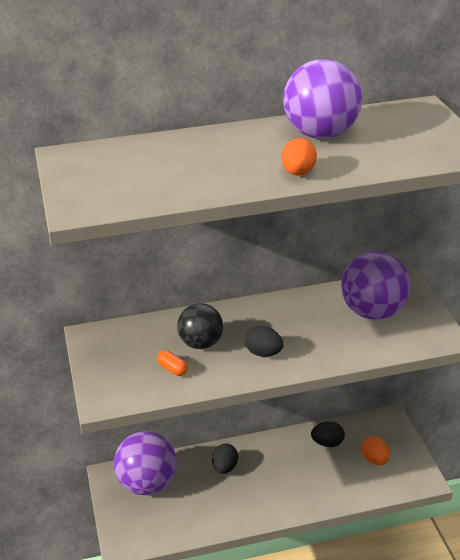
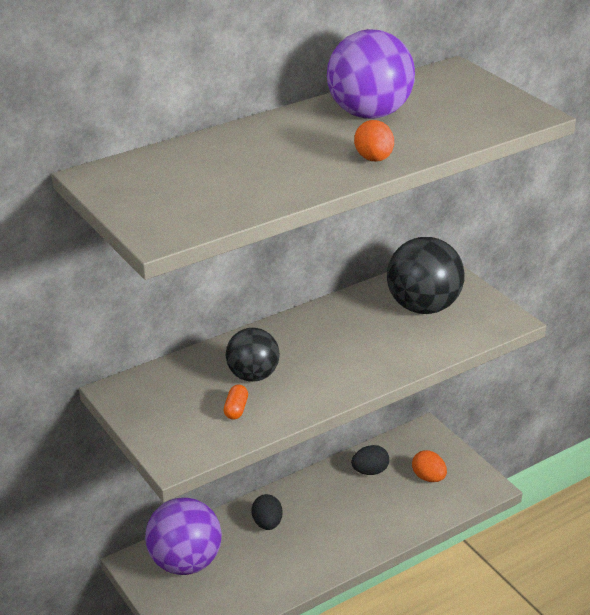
camera: 20 degrees left, 0 degrees up
(172, 369) = (236, 409): orange capsule -> orange capsule turned 75 degrees clockwise
(263, 353) = (328, 372): black egg -> none
(373, 312) = (423, 307): purple ball -> black ball

